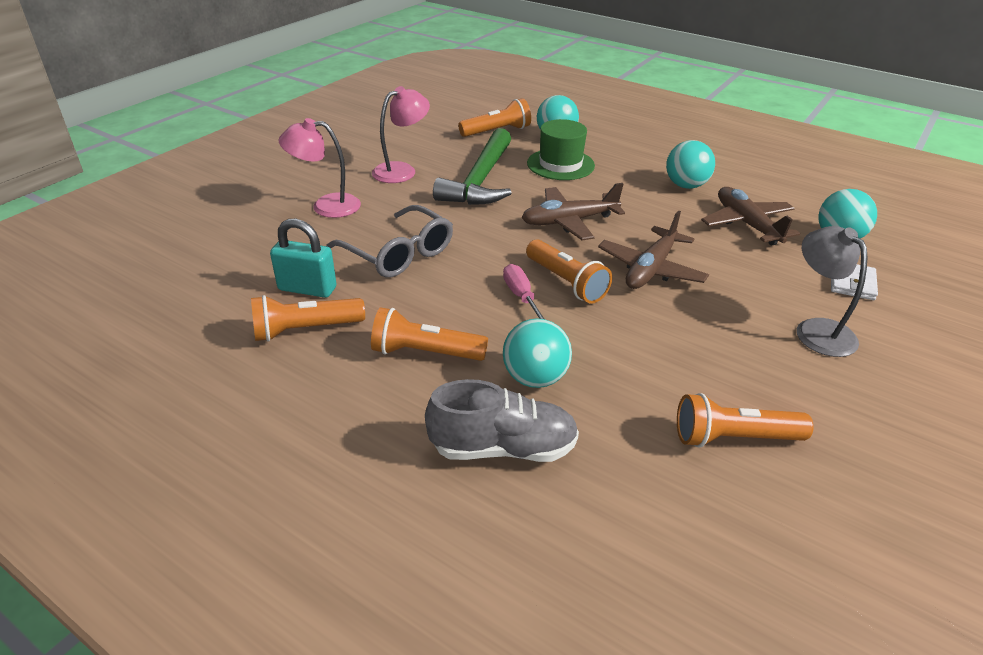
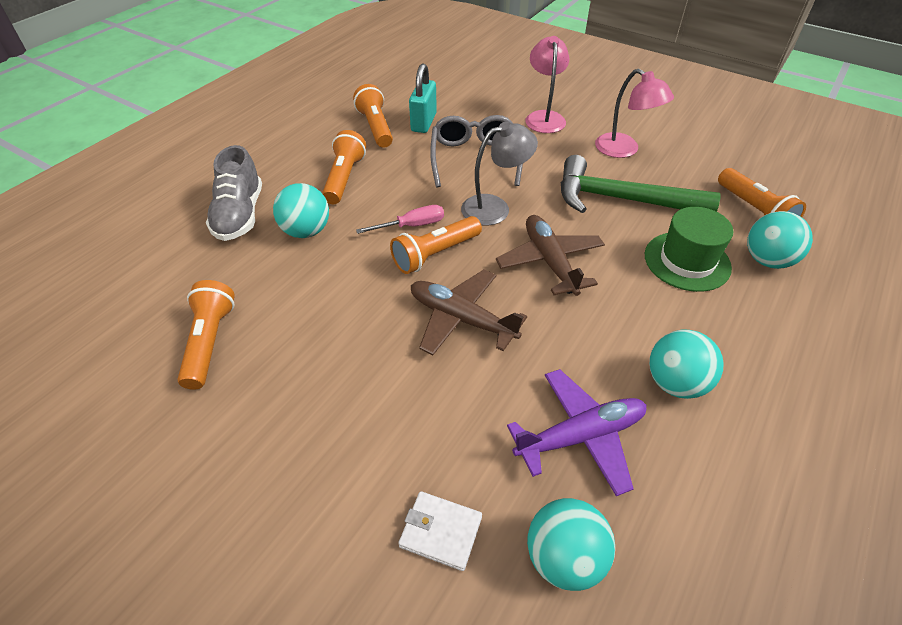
camera: 90 degrees right, 10 degrees up
(399, 253) = (474, 158): grey glasses -> grey glasses turned 135 degrees clockwise
(746, 224) = (581, 436): brown plane -> purple plane
(817, 330) = (345, 454): grey lamp -> grey lamp (495, 207)

